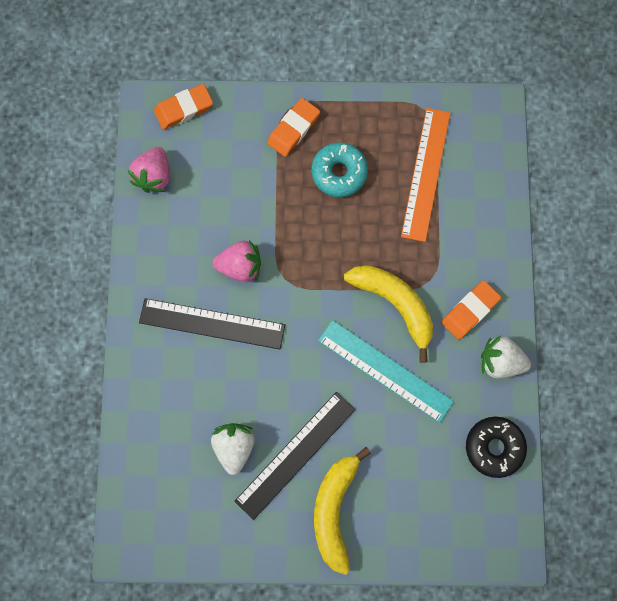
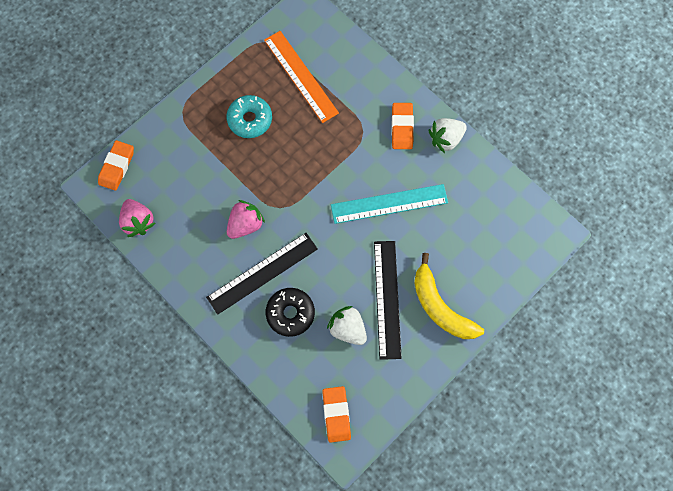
camera: 45 degrees left, 5 degrees down
(293, 129) = (197, 119): orange eraser -> orange eraser (336, 414)
(394, 304) = (357, 162): yellow banana -> none
(494, 447) = (490, 188): black donut -> black donut (290, 313)

